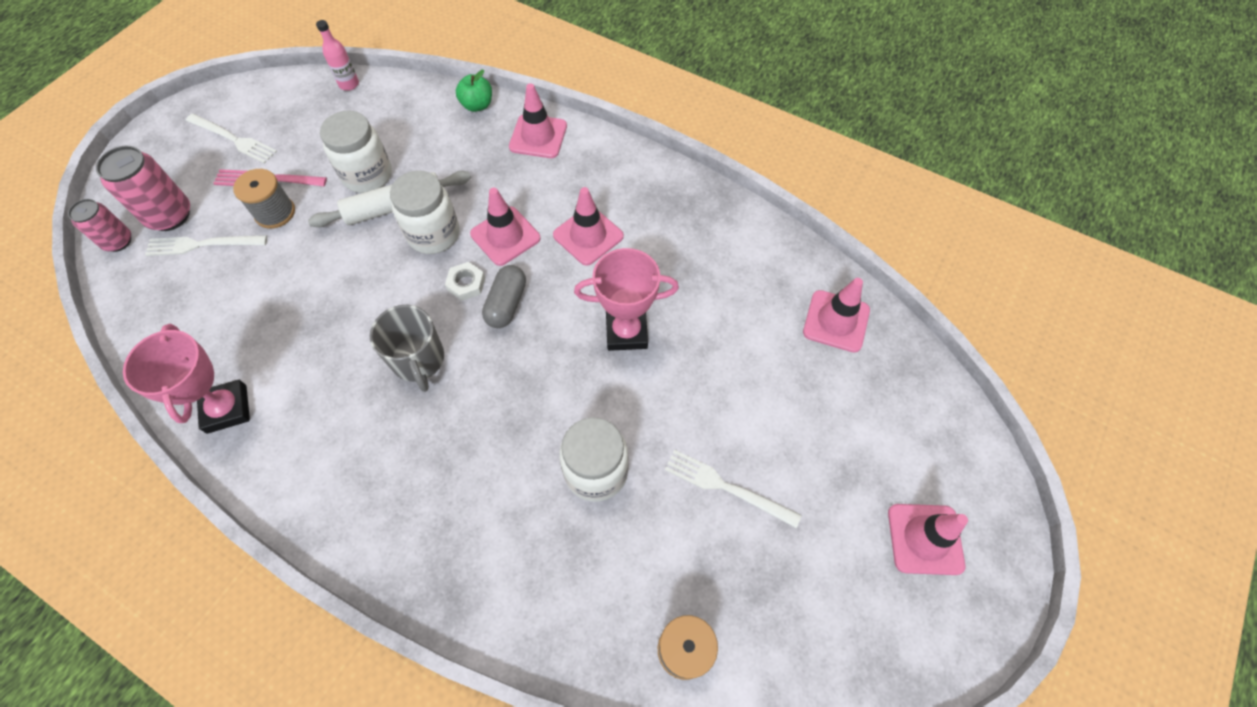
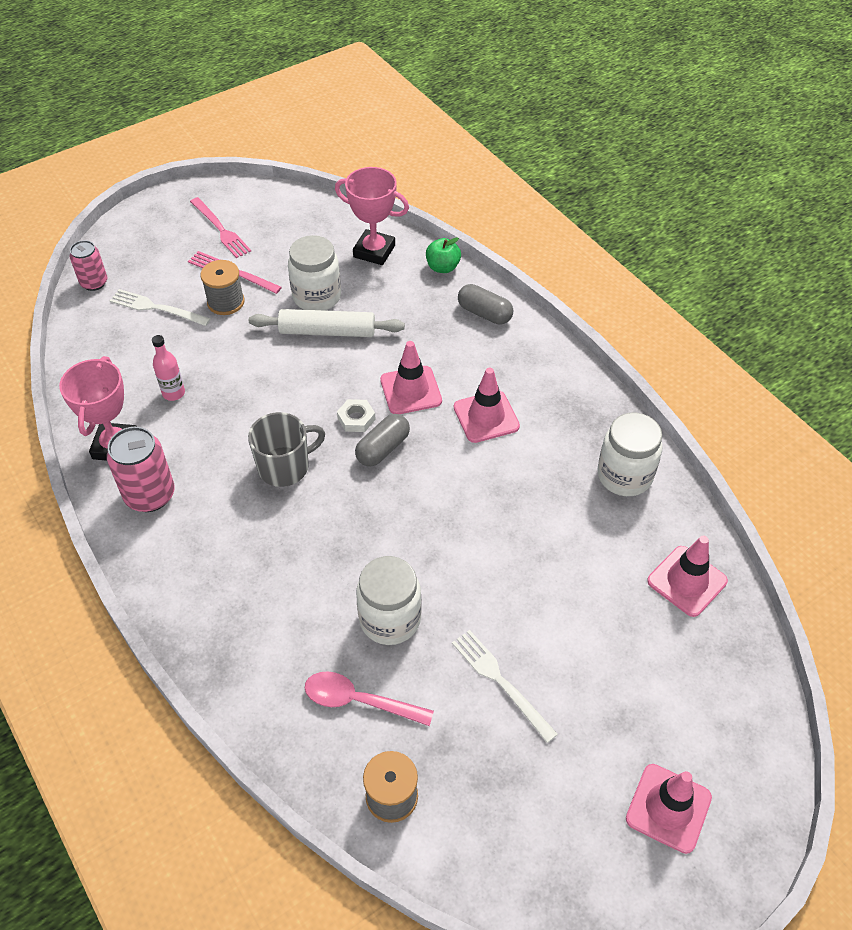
camera: 25 degrees right, 10 degrees down
(170, 215) = (142, 276): pink can -> pink can (150, 495)
(233, 139) = (220, 229): white fork -> pink fork
(349, 84) = (338, 213): pink bottle -> pink bottle (173, 393)
(418, 360) = (285, 467): grey mug -> grey mug turned 120 degrees counterclockwise
(434, 234) = (349, 366): white jar -> white jar (624, 476)
(538, 136) = (484, 313): pink traffic cone -> grey capsule
(607, 568) = (359, 701): none -> pink spoon
(626, 332) = (478, 513): pink trophy -> pink trophy (374, 251)

